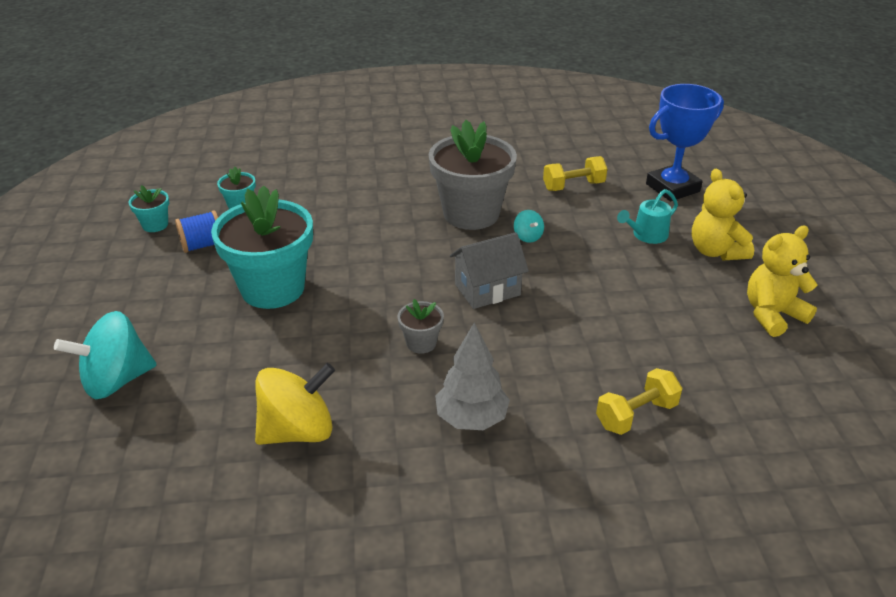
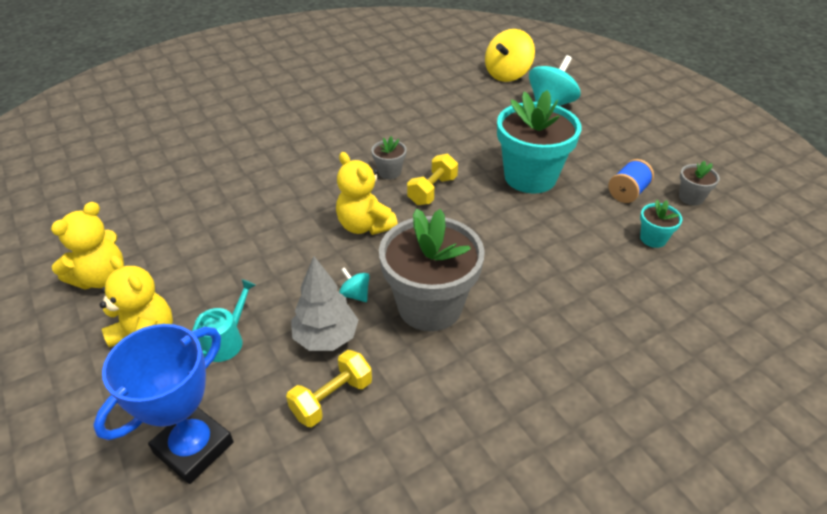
camera: 155 degrees right, 5 degrees up
(155, 225) = (691, 198): turquoise flower pot -> grey flower pot
(298, 431) = (424, 111): yellow spinning top -> yellow spinning top (507, 74)
(471, 419) = (329, 141): grey tree -> grey tree (326, 338)
(487, 290) = (365, 226): grey house -> yellow teddy bear
(636, 415) = (223, 170): yellow dumbbell -> yellow dumbbell (432, 191)

